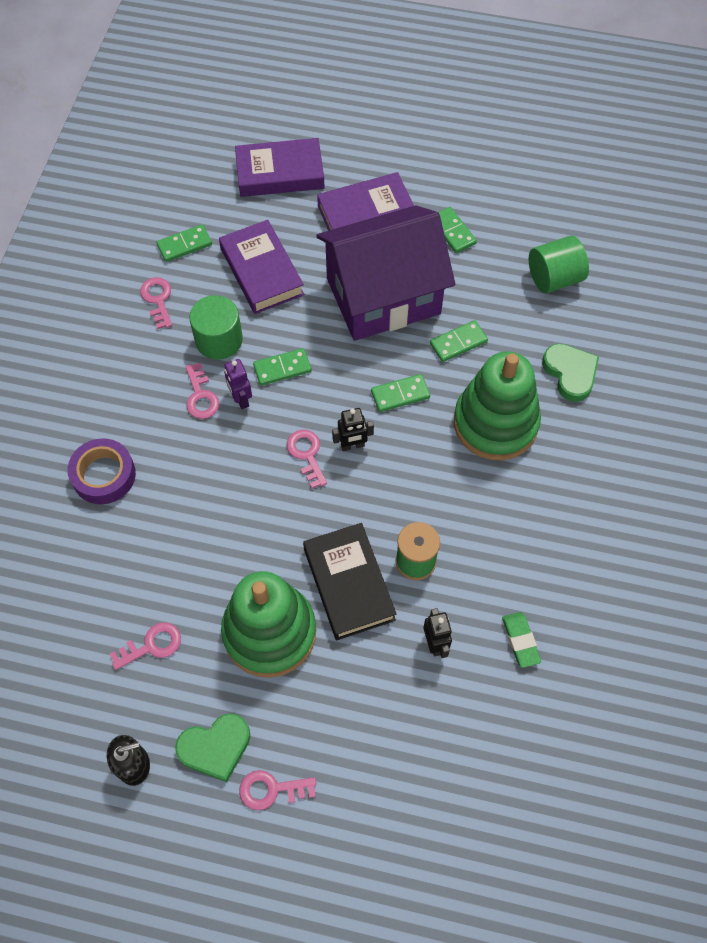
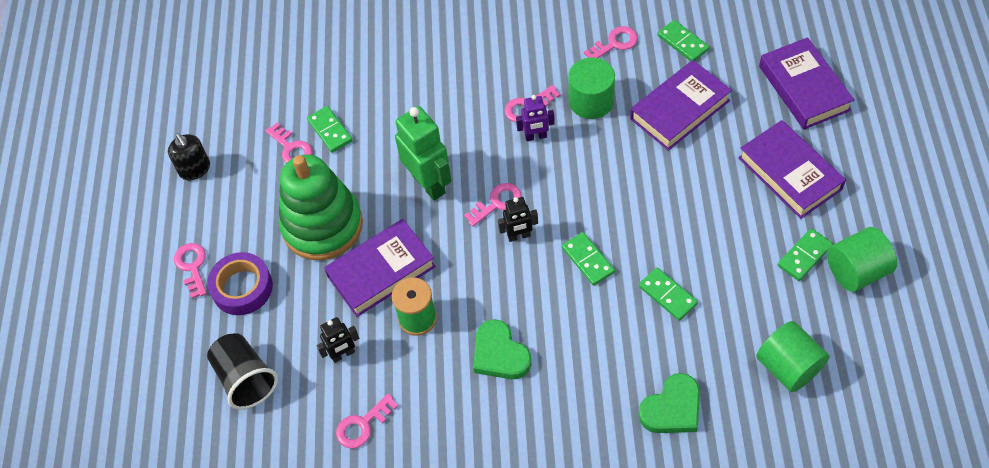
camera: 80 degrees right, 5 degrees down
(104, 475) = (429, 66): purple tape -> purple tape (242, 288)
(215, 747) = (218, 218): green heart -> green heart (500, 354)
(241, 399) = (536, 136): purple robot -> purple robot turned 150 degrees counterclockwise
(258, 512) = (429, 184): none -> green robot
(282, 368) = (580, 158): green domino -> green domino (330, 131)
(348, 584) = (381, 271): black book -> purple book
(352, 445) = (519, 236): black robot -> black robot turned 75 degrees counterclockwise
(383, 296) = (695, 216): purple house -> none
(435, 751) = (246, 379): none -> black cup
(479, 202) = (856, 271): none -> green cylinder
(495, 423) = (586, 351): green stacking toy -> none
(520, 641) = (363, 425): green eraser -> pink key

